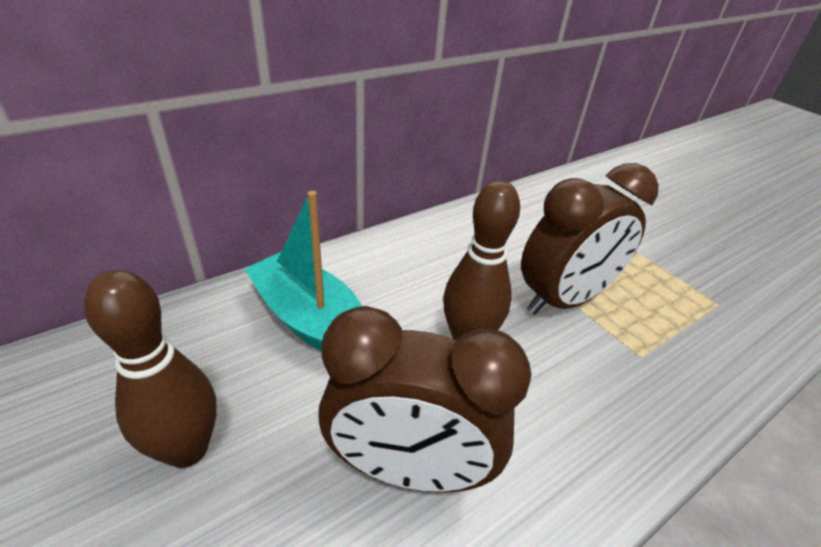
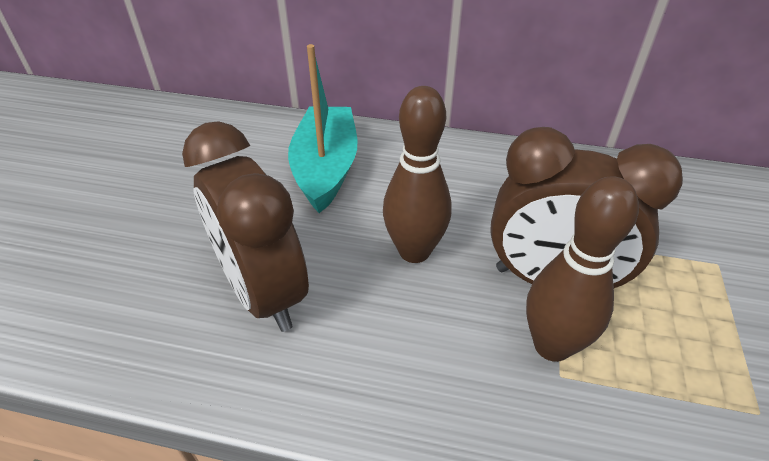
camera: 50 degrees right, 5 degrees up
(187, 449) = (179, 195): brown bowling pin -> brown bowling pin (552, 345)

